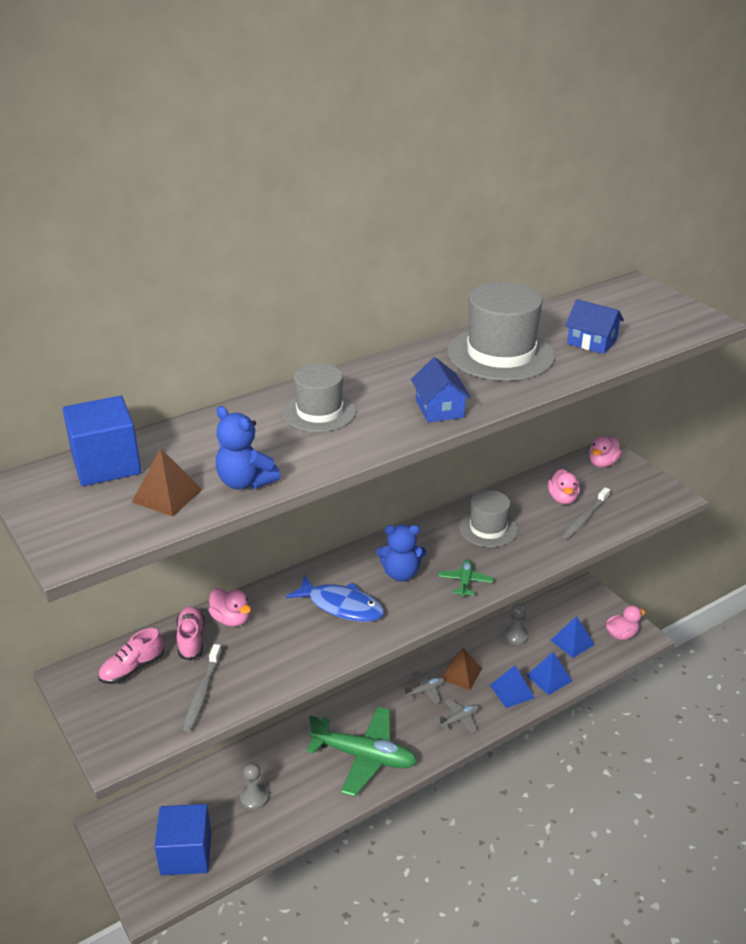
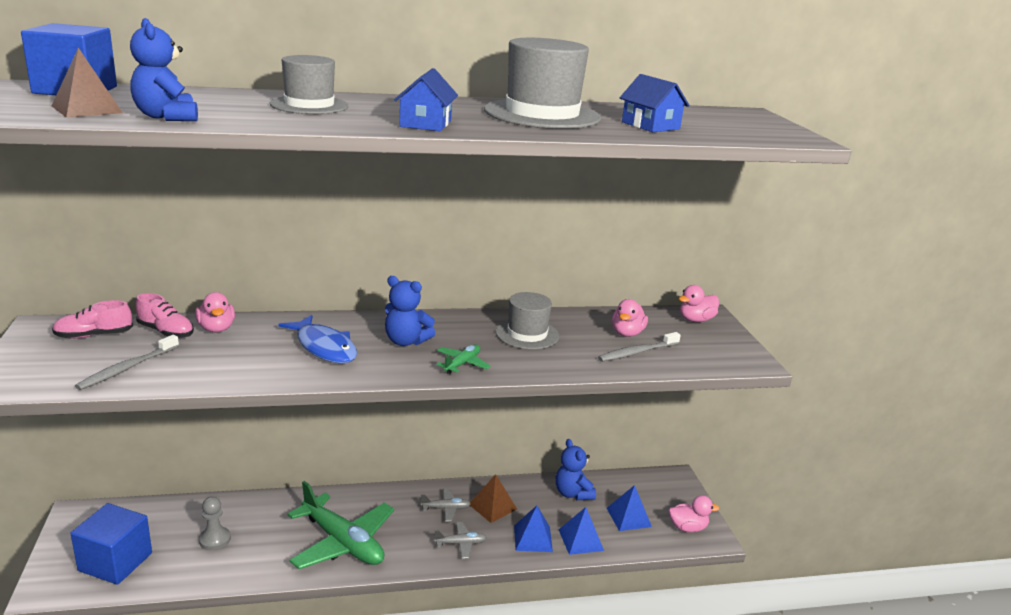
camera: 20 degrees right, 10 degrees down
(191, 640) = (166, 332): pink shoe -> pink shoe turned 105 degrees clockwise
(516, 636) = (572, 493): grey pawn -> blue teddy bear

